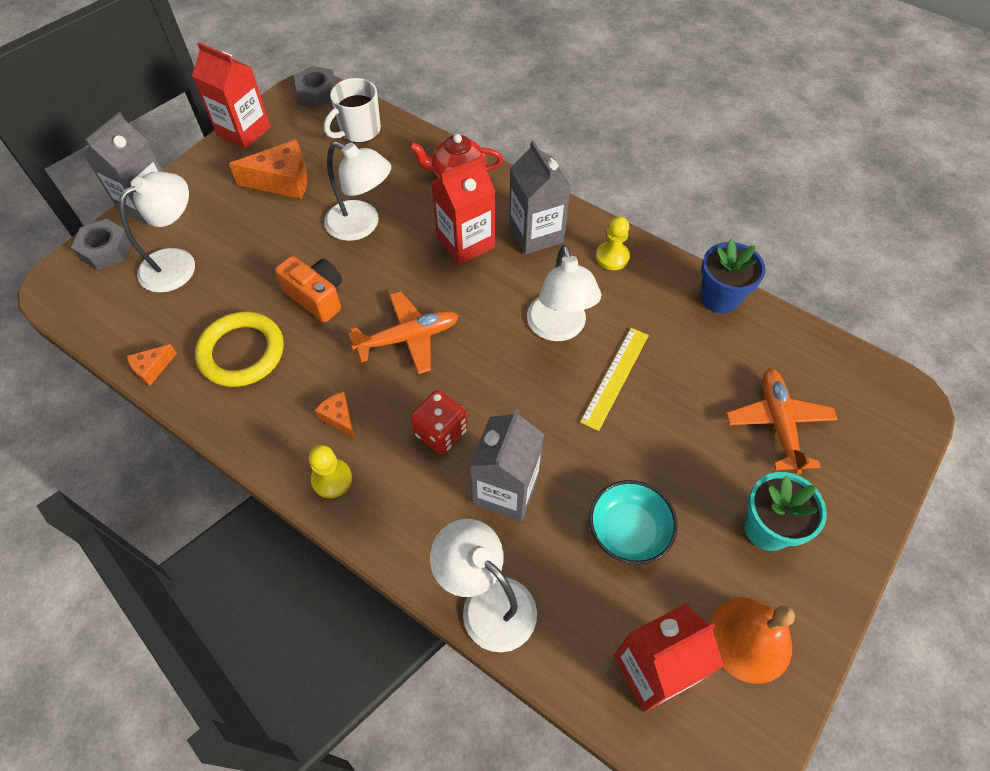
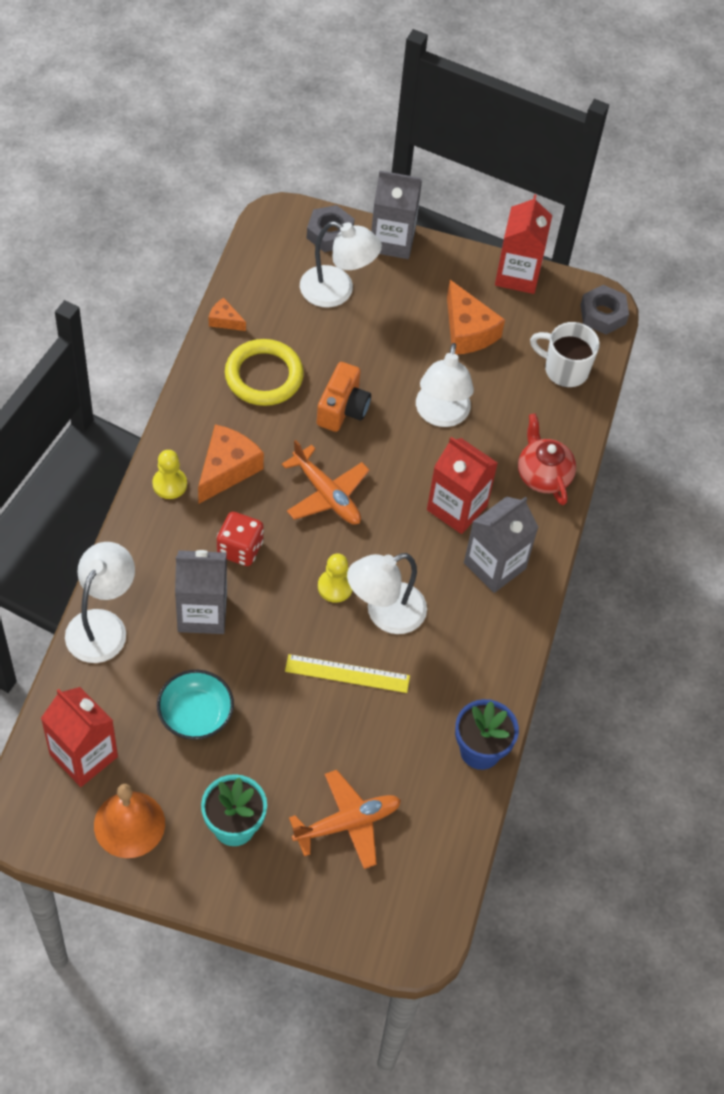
camera: 65 degrees right, 0 degrees up
(339, 417) = (227, 469): orange cheese -> orange cheese, size x1.93
(612, 257) = (493, 641): yellow pawn -> yellow pawn (335, 587)

